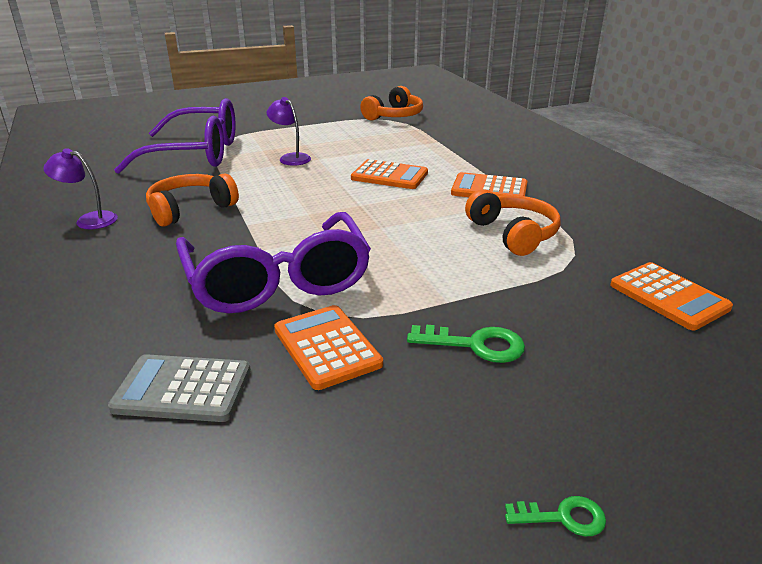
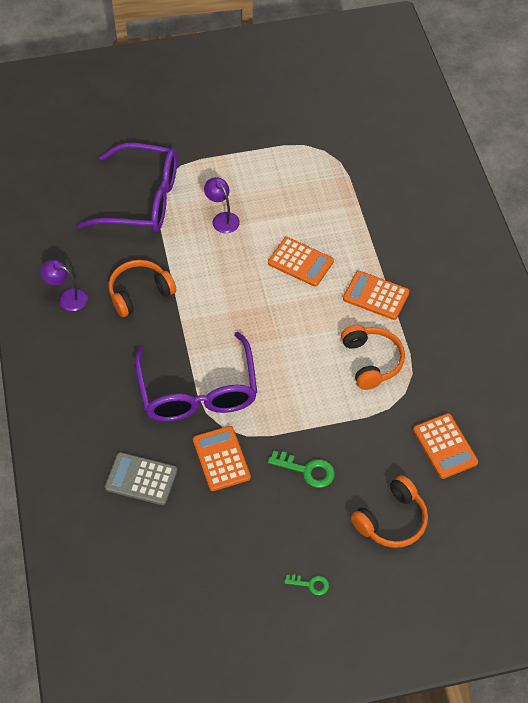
camera: 10 degrees right, 25 degrees up
(394, 116) = (331, 142): orange headphones -> orange headphones (391, 520)

